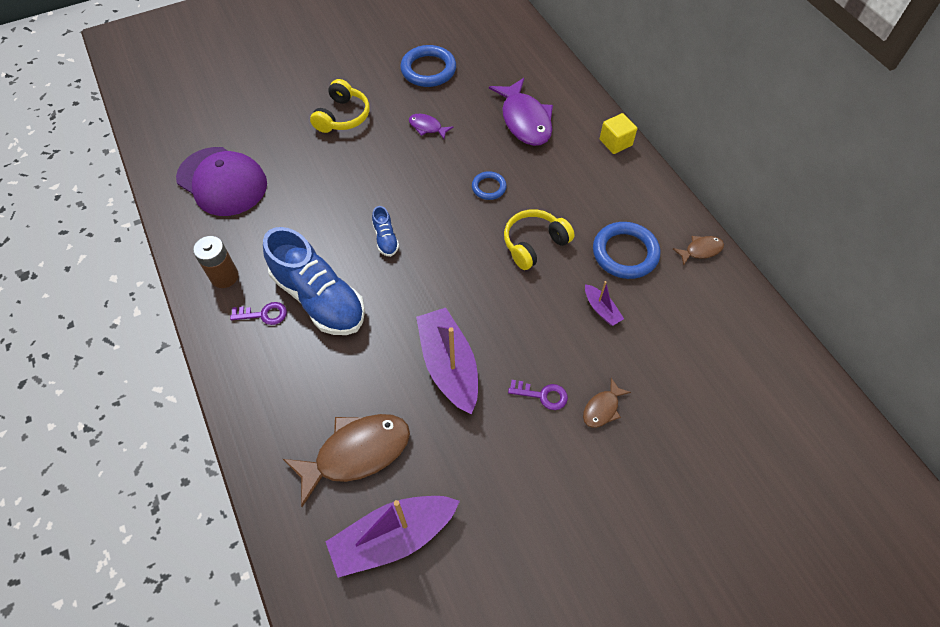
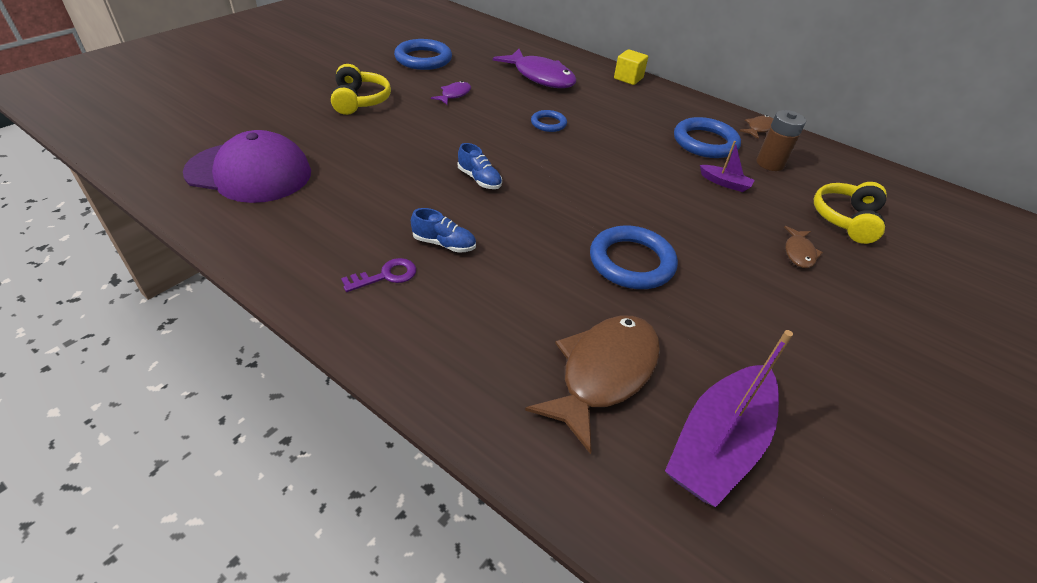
camera: 30 degrees left, 15 degrees down
(224, 276) = (309, 254): brown battery -> brown battery (770, 163)
(319, 298) = (444, 244): blue shoe -> blue shoe, size x0.43
(427, 127) = (454, 95): purple fish -> purple fish turned 120 degrees clockwise
(449, 365) = (631, 262): purple boat -> blue ring
(534, 244) = (625, 153): yellow headphones -> yellow headphones (846, 219)
(542, 395) = (739, 259): purple key -> none

